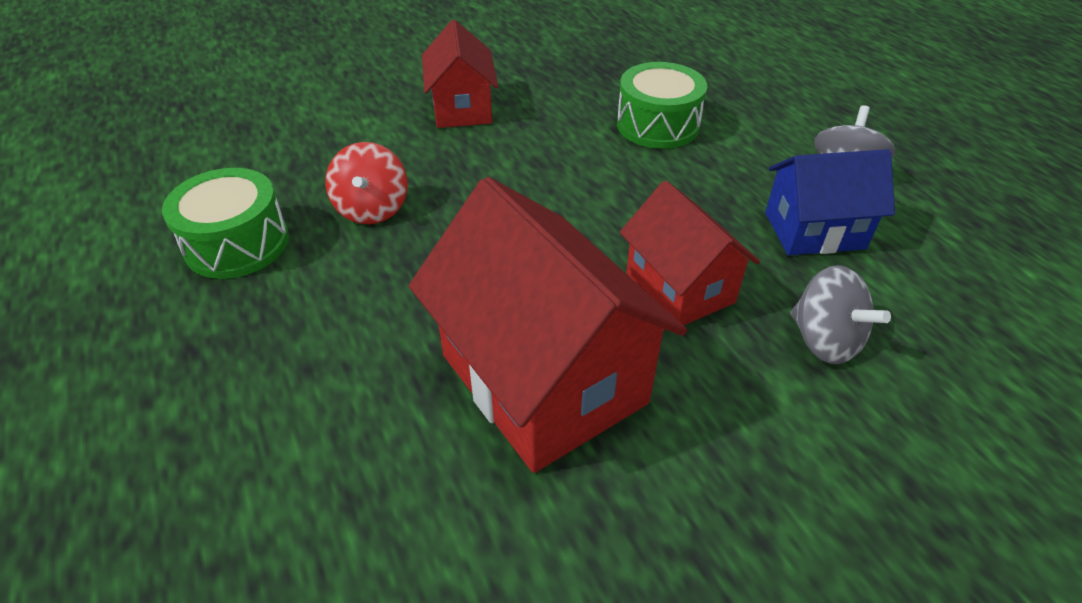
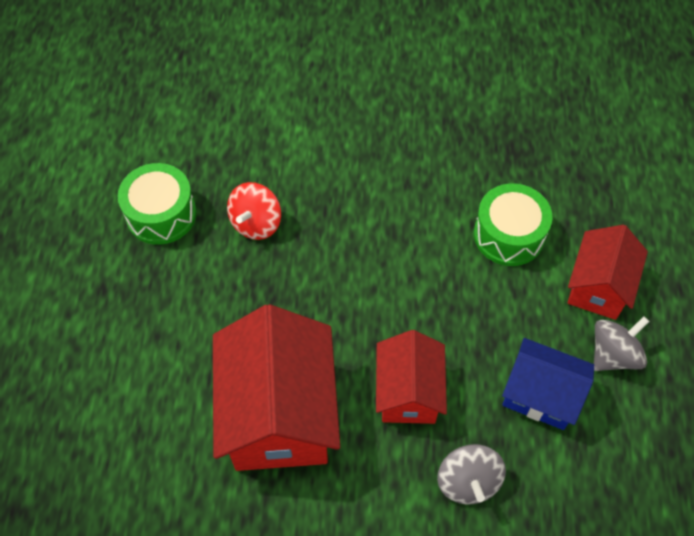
camera: 30 degrees right, 15 degrees up
(462, 108) = (373, 147): red house -> red house (598, 287)

